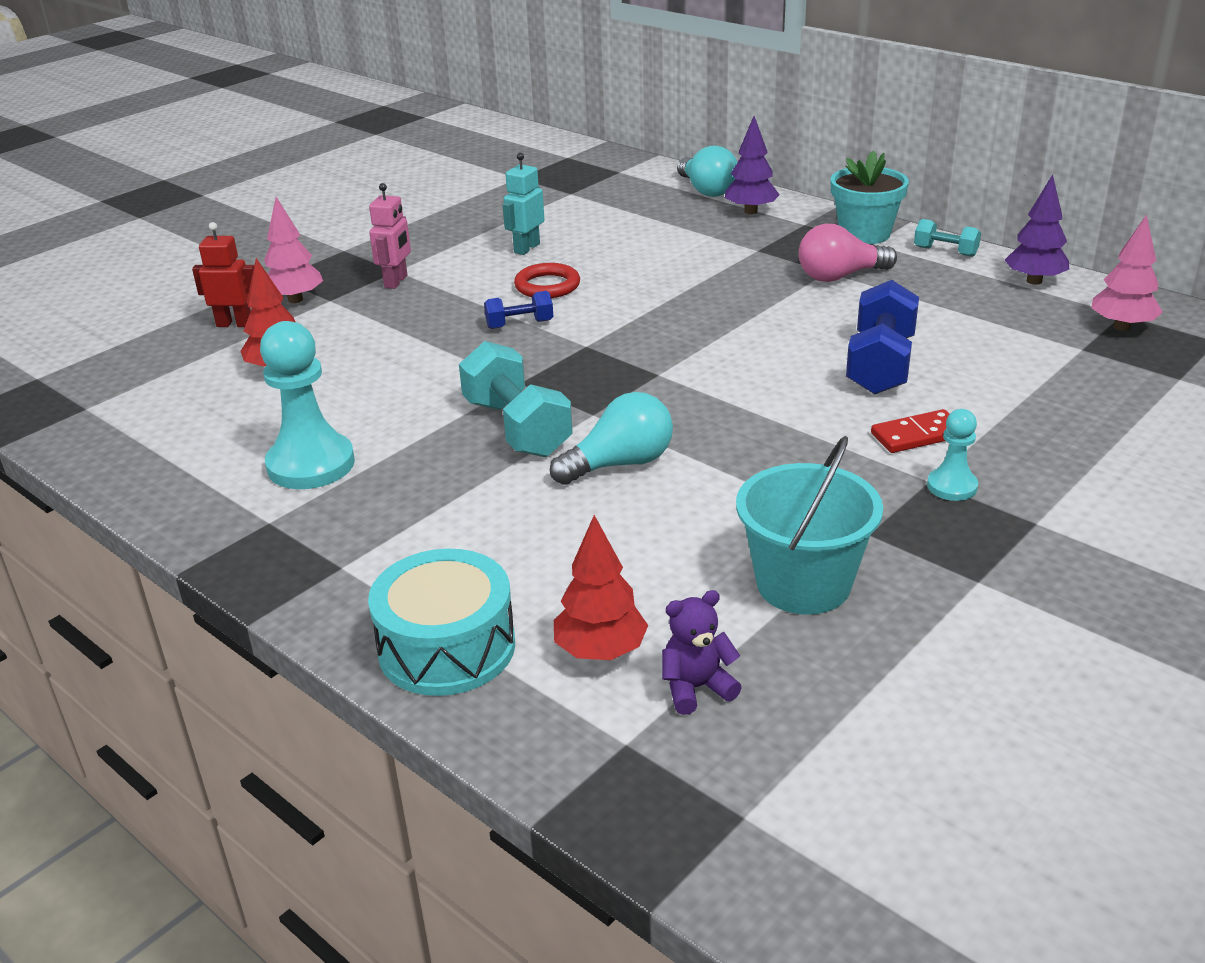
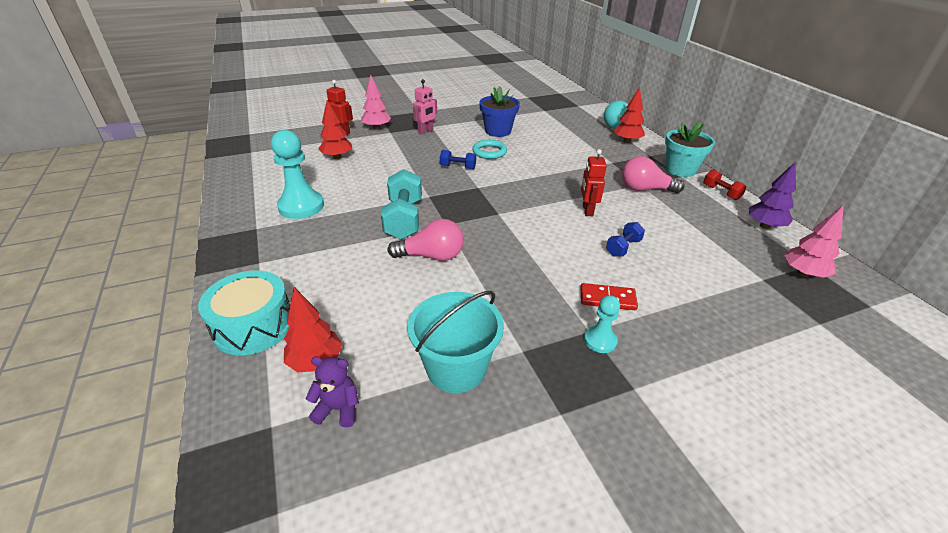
camera: 25 degrees right, 5 degrees up
(526, 248) = (498, 131): turquoise robot -> blue flower pot
(547, 286) = (489, 152): red ring -> turquoise ring
(620, 464) = (432, 256): turquoise light bulb -> pink light bulb
(750, 211) = (627, 141): purple tree -> red tree
(786, 330) = (587, 210): none -> red robot
(880, 365) = (623, 247): blue dumbbell -> blue dumbbell, size x0.53
(945, 251) = (721, 192): turquoise dumbbell -> red dumbbell

